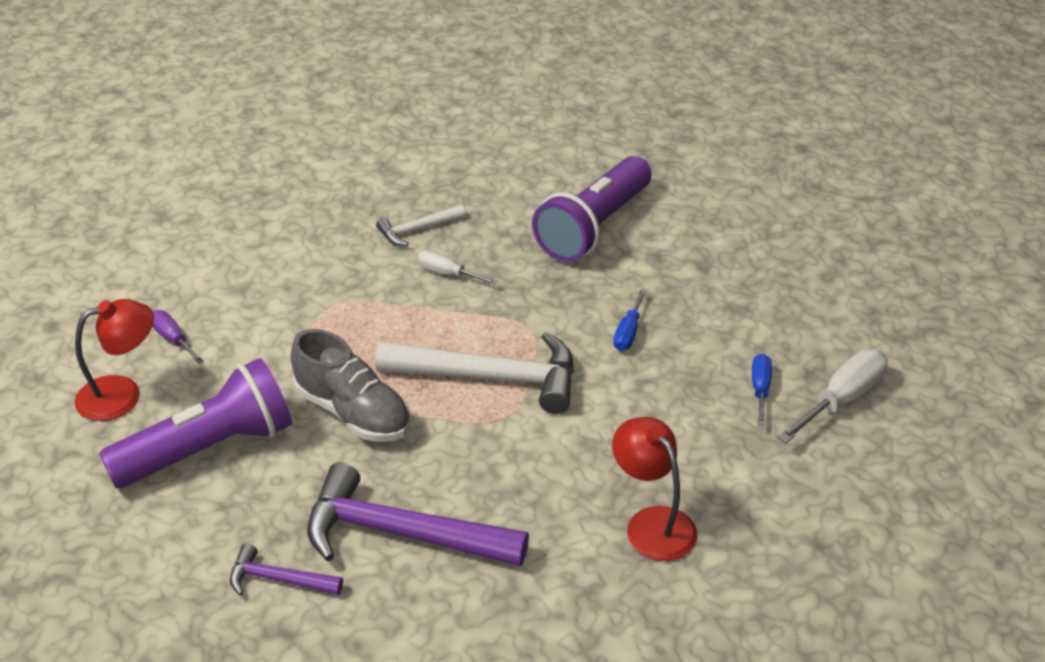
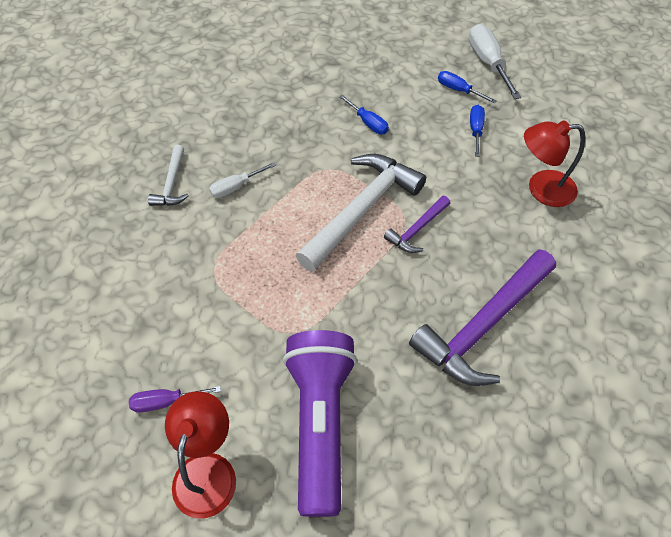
camera: 60 degrees left, 15 degrees up
(278, 579) = (490, 425): purple hammer -> purple hammer (417, 230)
(353, 412) = (343, 305): grey shoe -> none
(593, 227) = (253, 92): purple flashlight -> none
(701, 429) = (475, 130): none -> blue screwdriver

